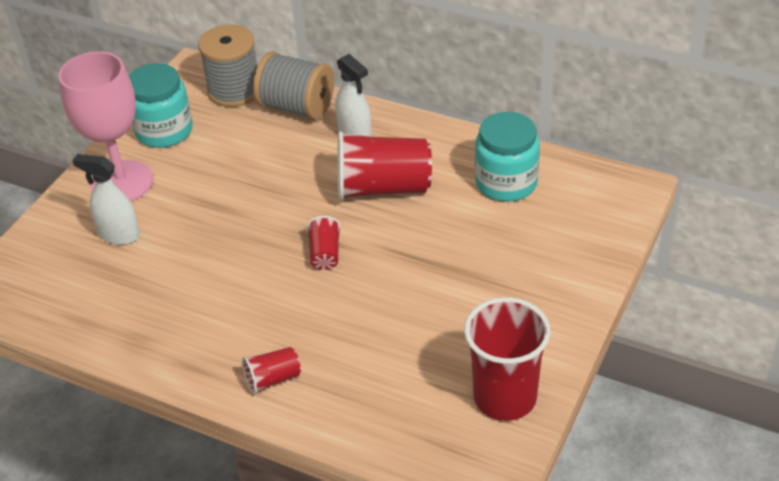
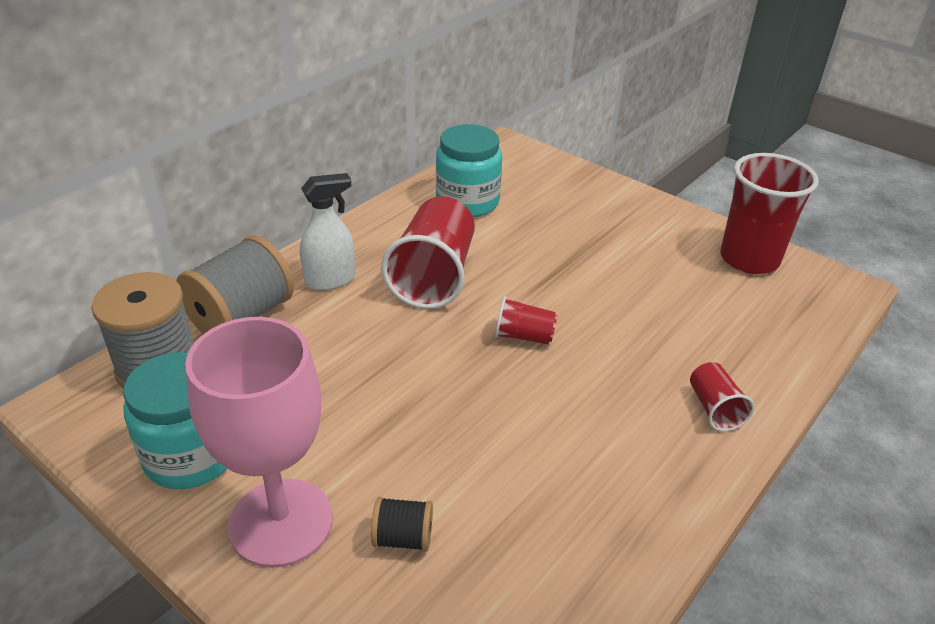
camera: 80 degrees left, 5 degrees down
(119, 235) = (403, 538): white spray bottle -> black spool

